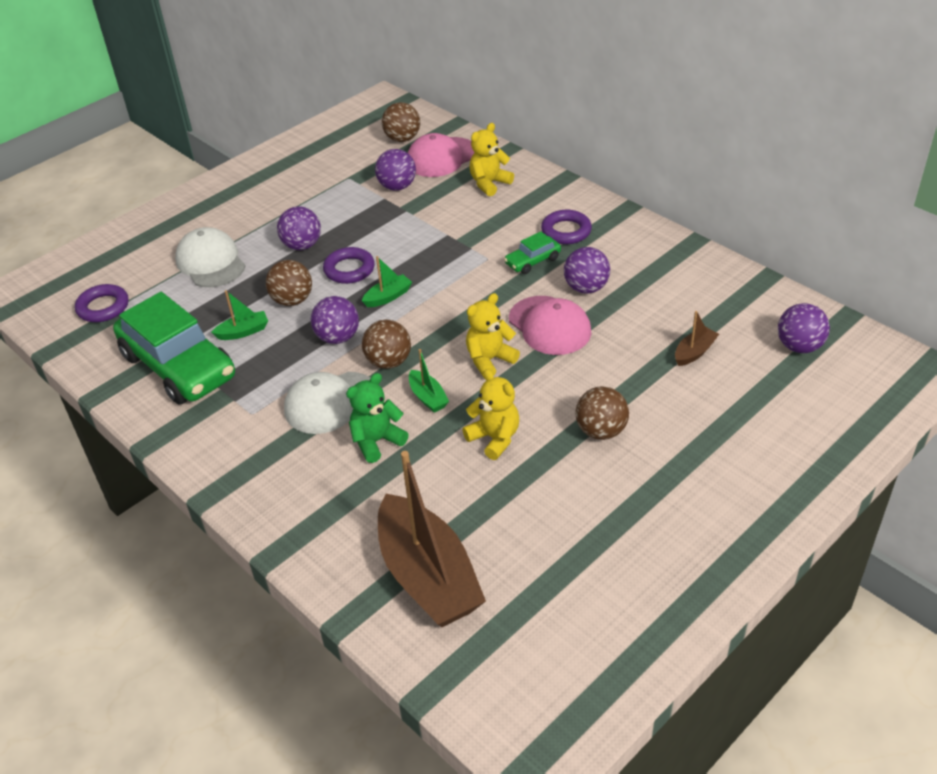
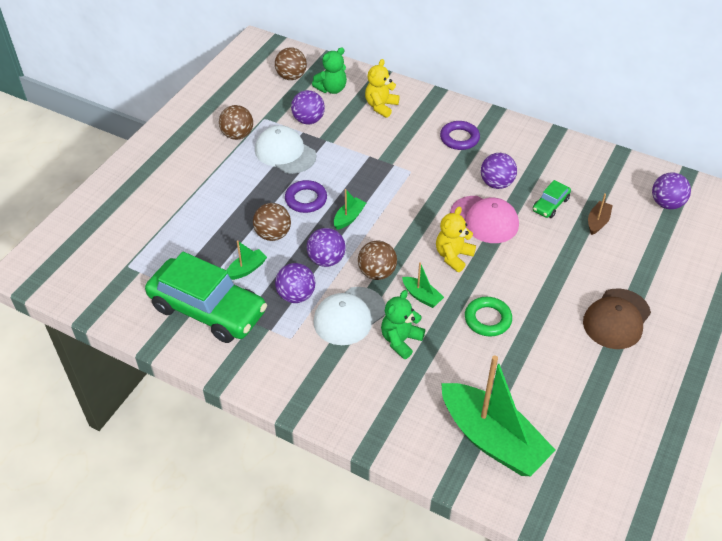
camera: 20 degrees left, 5 degrees up
(103, 307) = (113, 270): purple ring -> none
(210, 262) = (186, 213): white cap -> white cap (285, 153)
(302, 245) = (256, 185): purple ball -> purple ball (296, 295)
(428, 576) = (492, 439): brown boat -> green boat
(441, 157) = (331, 89): pink cap -> green teddy bear
(494, 438) = (487, 319): yellow teddy bear -> green ring
(532, 261) = (446, 168): green car -> green car (550, 205)
(601, 431) = (561, 297): brown ball -> brown ball (237, 135)
(661, 470) = (616, 319): none -> brown cap

